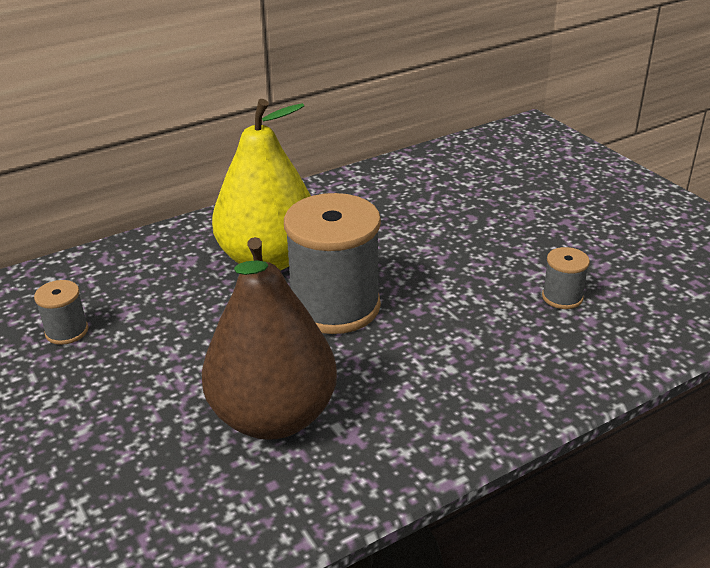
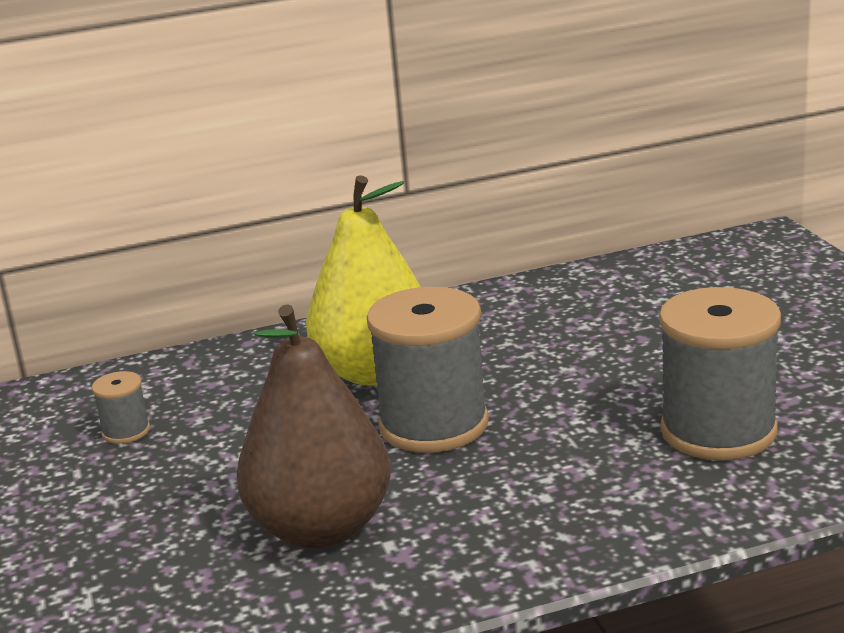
camera: 15 degrees right, 10 degrees down
(562, 297) = (718, 431): grey spool -> grey spool, size x2.21

